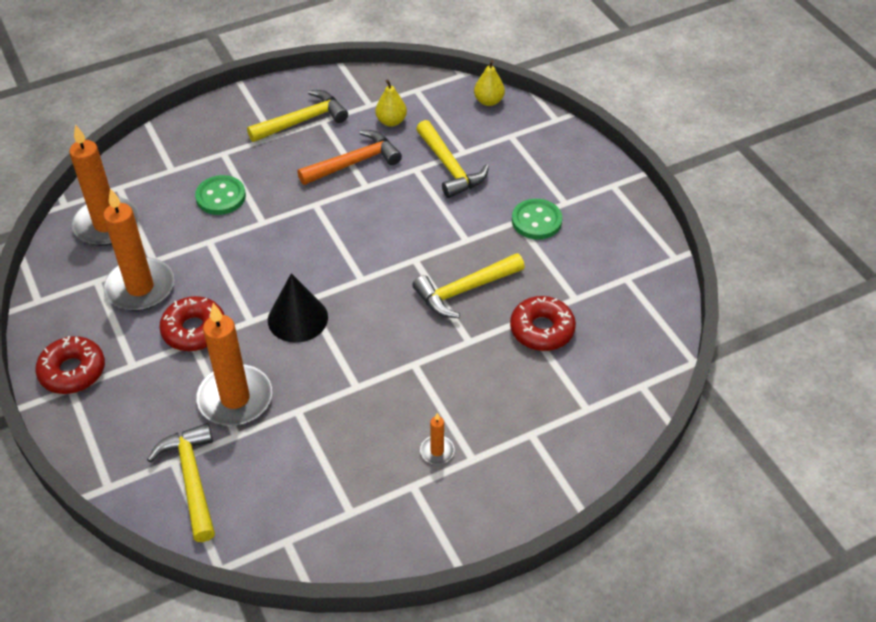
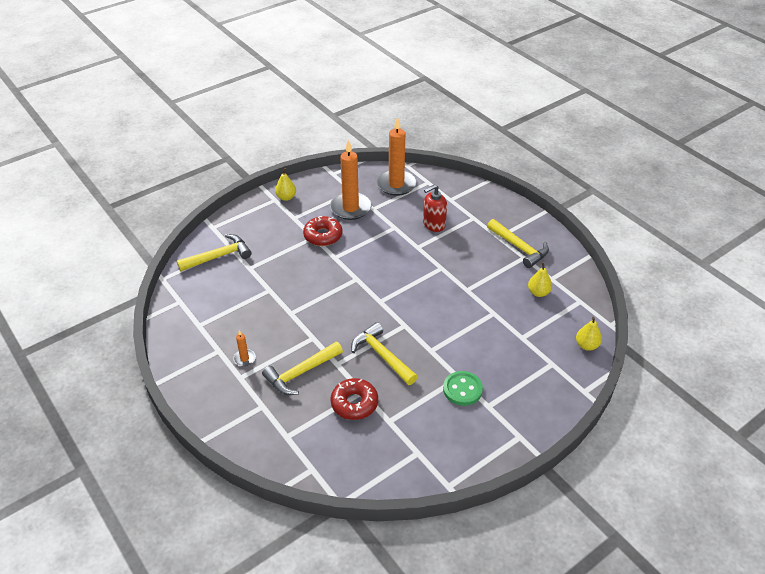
camera: 80 degrees right, 5 degrees down
(72, 371) = (286, 197): red donut -> yellow pear
(221, 197) = (433, 224): green button -> red soap dispenser
(235, 398) = (275, 262): orange candle -> none
(297, 318) = (340, 277): black cone -> none
(354, 163) = (487, 280): orange hammer -> none
(449, 167) = (502, 331): yellow hammer -> yellow hammer (301, 373)

